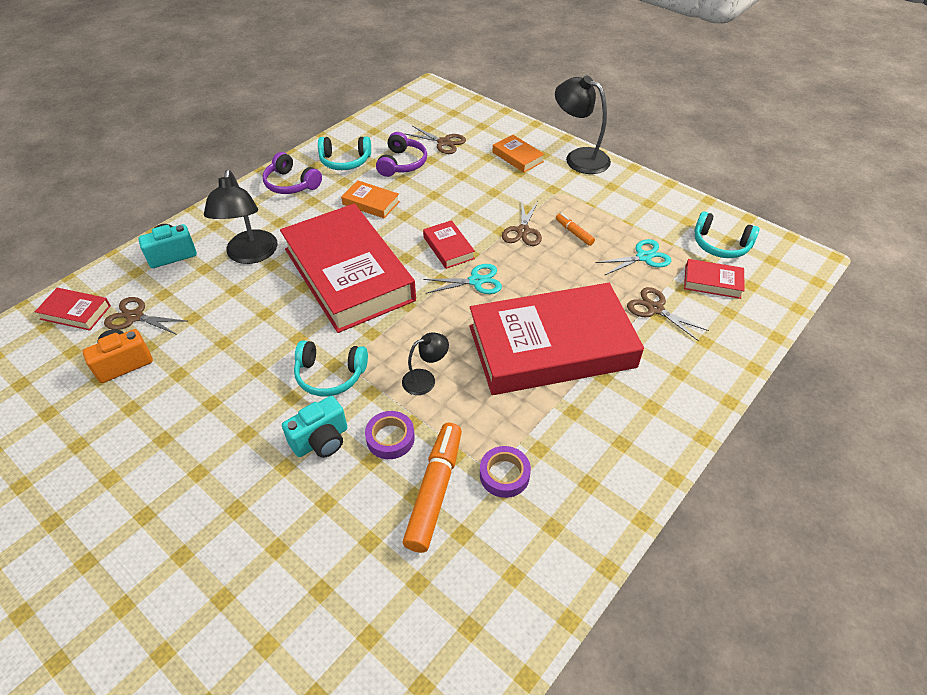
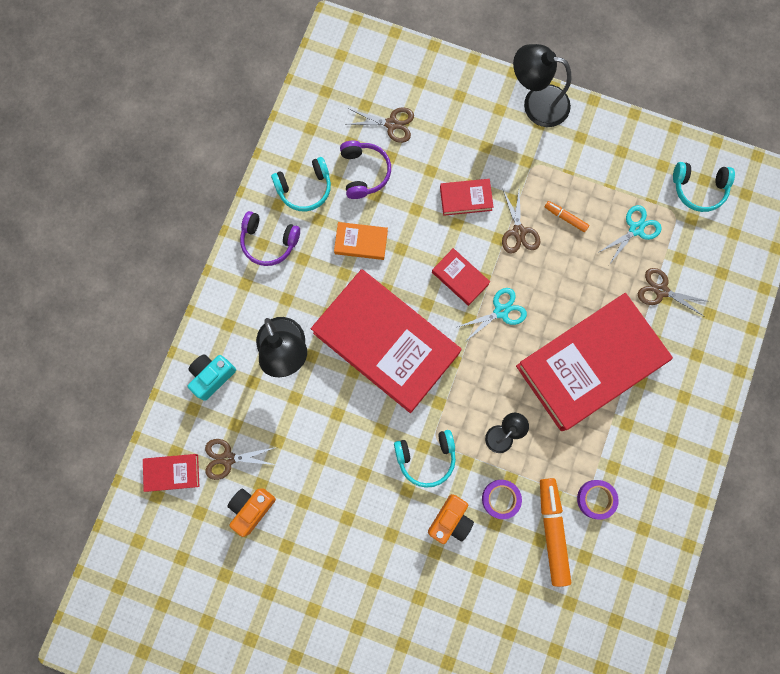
camera: 20 degrees left, 30 degrees up
(321, 440) = (450, 520): turquoise camera -> orange camera
(517, 157) = (475, 122): orange book -> none
(712, 282) = (701, 241): red book -> red book (465, 198)

